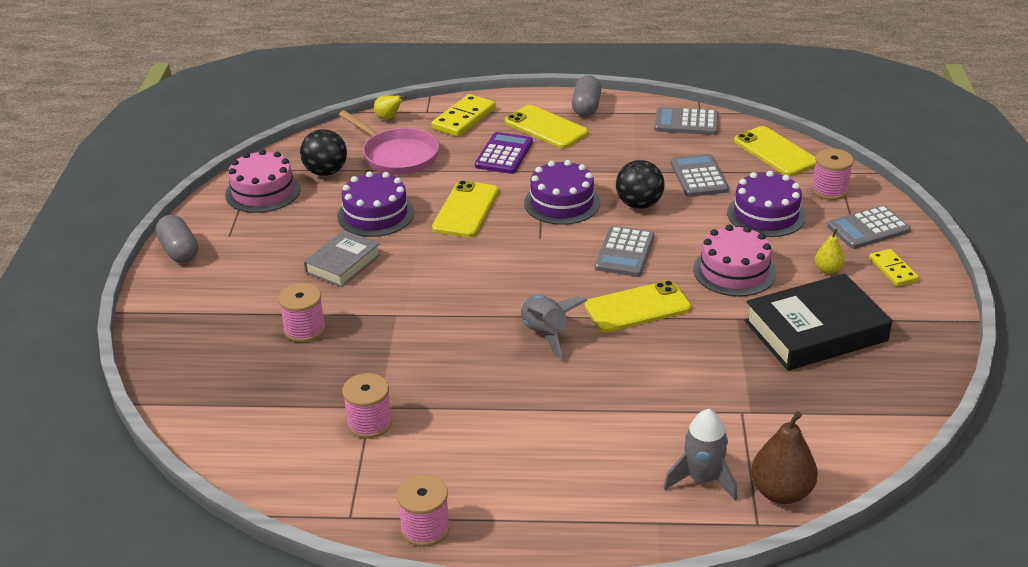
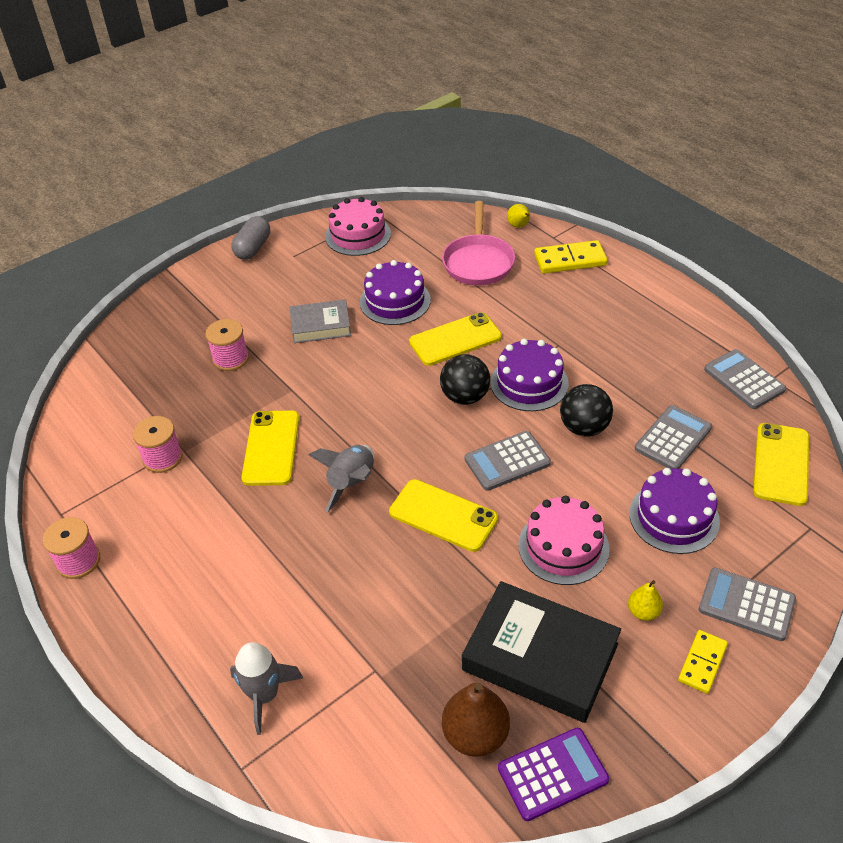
camera: 50 degrees right, 10 degrees up
(326, 172) = (415, 245): black ball -> black ball (465, 397)
(504, 154) = (552, 310): purple calculator -> purple calculator (552, 774)
(546, 127) = (619, 307): yellow phone -> yellow phone (271, 448)
(586, 107) = (680, 310): grey capsule -> none
(781, 492) = (294, 762): brown pear -> brown pear (475, 735)
(829, 190) = (772, 539): pink spool -> none

